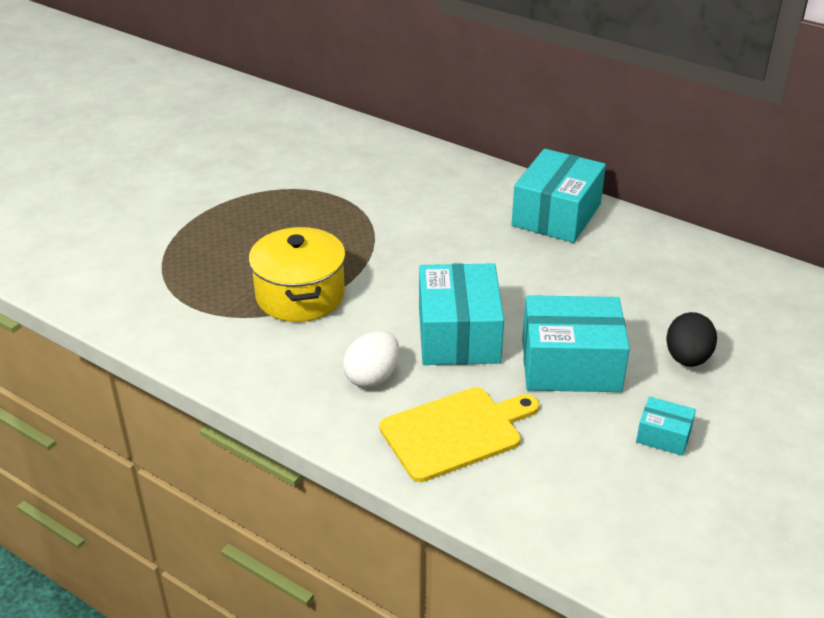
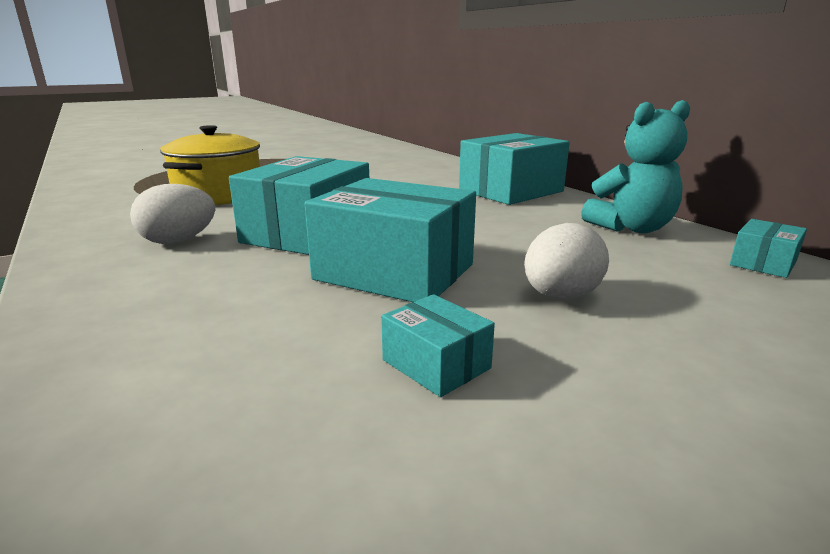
camera: 25 degrees right, 15 degrees down
(455, 432) = (174, 292): yellow cutting board -> none
(685, 257) = (631, 228): none -> turquoise teddy bear
(687, 358) = (560, 297): black egg -> white egg
(782, 283) = (763, 263): none -> turquoise box

